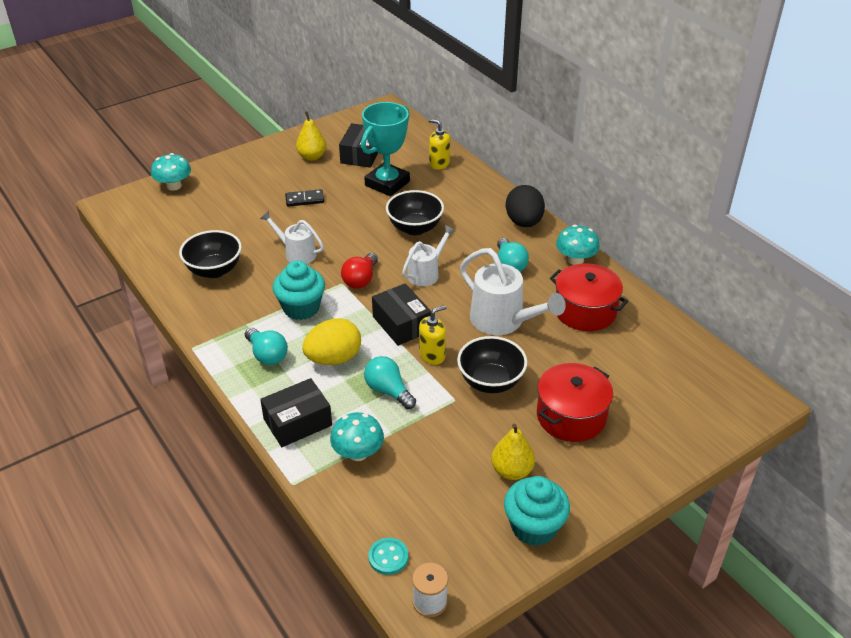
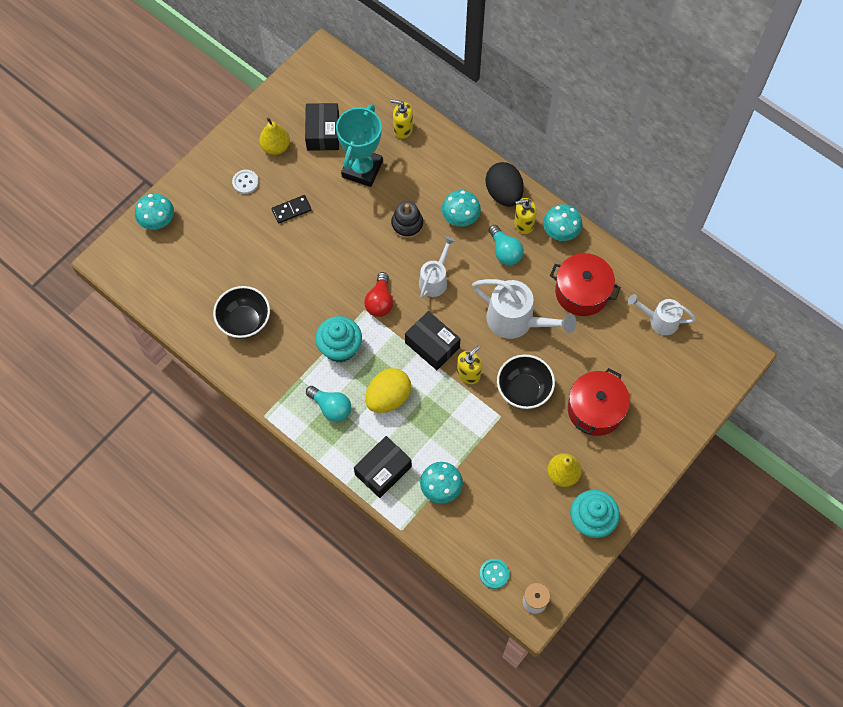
camera: 15 degrees left, 25 degrees up
(271, 174) = (245, 182): none -> white button
(296, 253) = (310, 282): white watering can -> white watering can (659, 320)
(388, 391) = (444, 420): turquoise light bulb -> none
(415, 228) = (407, 224): black bowl -> black stacking toy
(472, 232) = (460, 217): none -> turquoise mushroom
(537, 247) = (523, 224): none -> yellow soap dispenser

